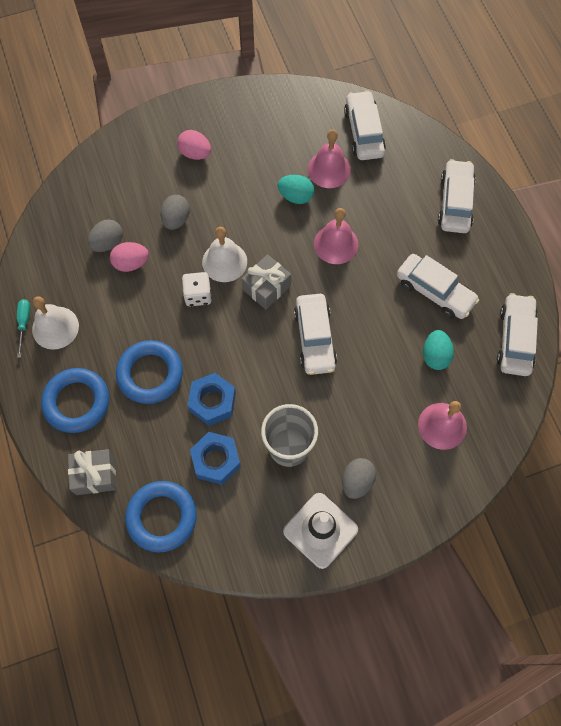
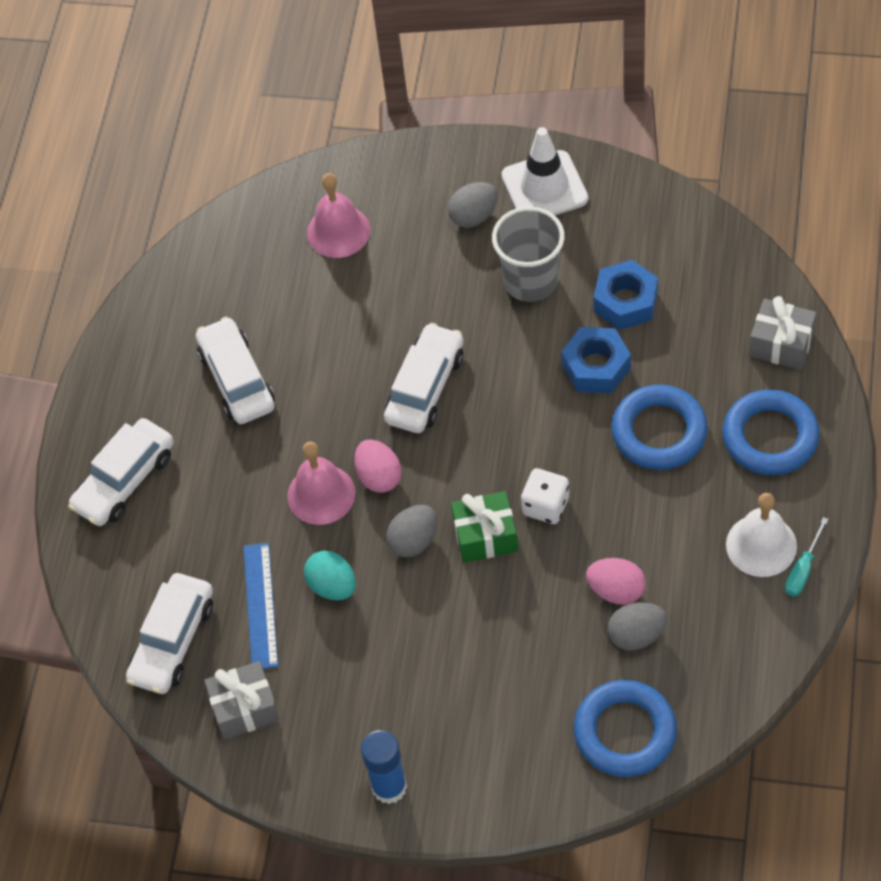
camera: 145 degrees left, 10 degrees down
(162, 517) = (720, 269): blue ring -> blue ring (625, 732)
(176, 219) = (521, 627): grey egg -> grey egg (414, 541)
(195, 153) = (438, 721): pink egg -> pink egg (379, 476)
(203, 112) = (389, 787): none -> blue glue stick
(224, 261) = (485, 536): white bell -> green gift
(266, 287) = (448, 476): grey gift -> grey gift (244, 708)
(329, 169) = (260, 605): pink bell -> blue ruler
(435, 355) = (291, 306): turquoise egg -> none
(515, 339) = (184, 285): white car -> none

